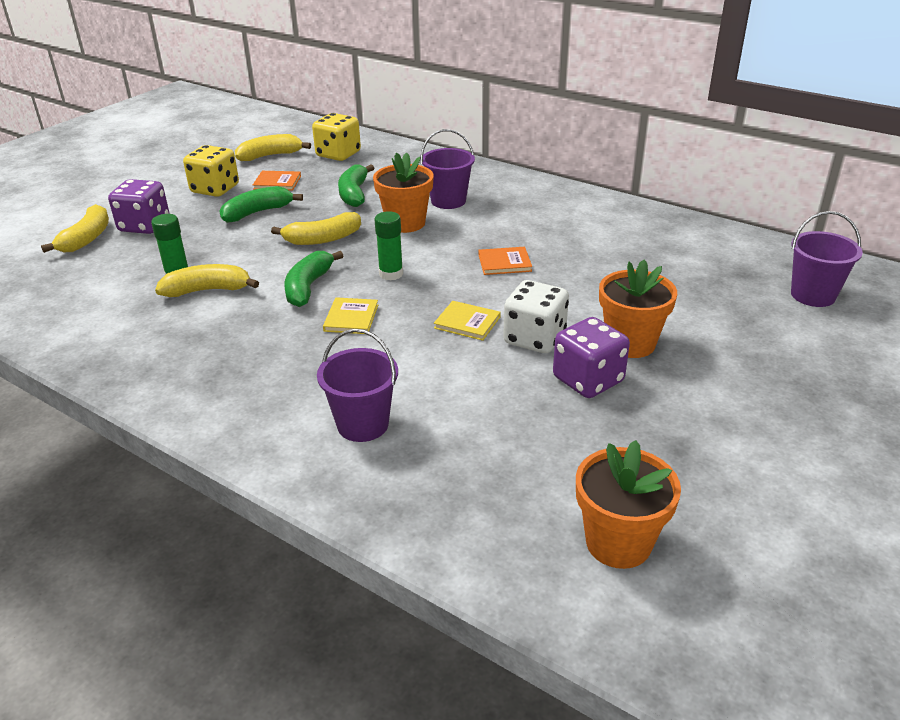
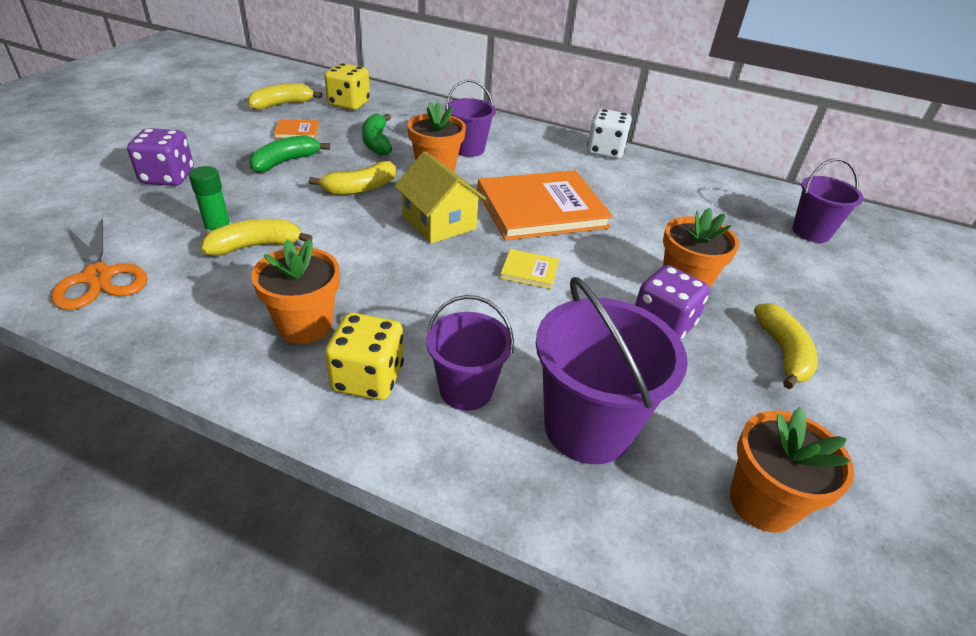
camera: 15 degrees left, 5 degrees up
(65, 311) = (98, 277): none -> orange scissors
(87, 238) = (105, 192): yellow banana -> yellow banana (783, 352)
(215, 189) = (234, 138): yellow dice -> yellow dice (368, 378)
(232, 361) = (305, 325): none -> orange flower pot
(308, 287) = (361, 239): green banana -> none
(351, 318) = (415, 271): yellow book -> none
(391, 274) = (439, 223): green glue stick -> yellow house
(468, 465) = (587, 427): none -> purple bucket
(504, 263) = (541, 209): orange book -> orange book, size x2.43
(534, 338) = (597, 284): white dice -> white dice (605, 151)

